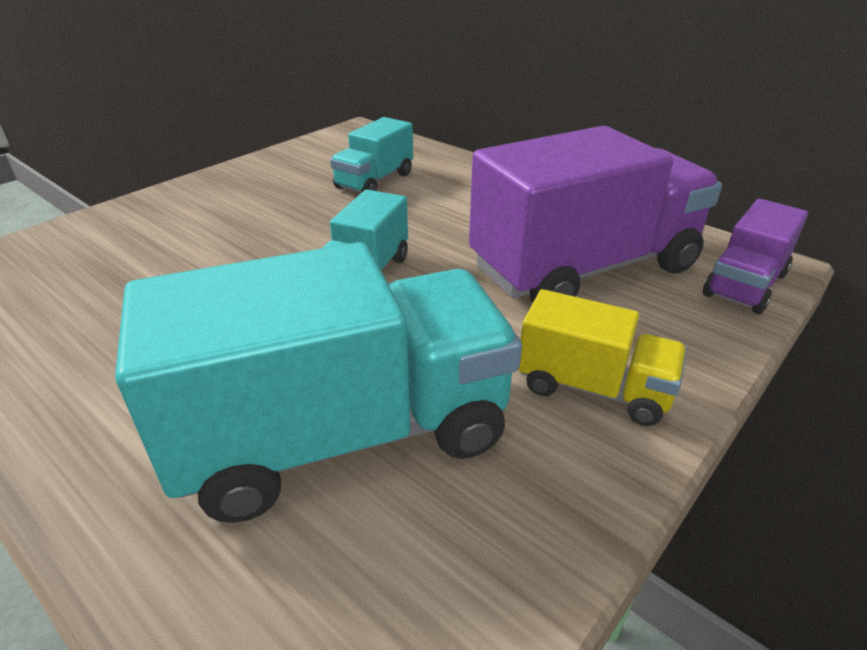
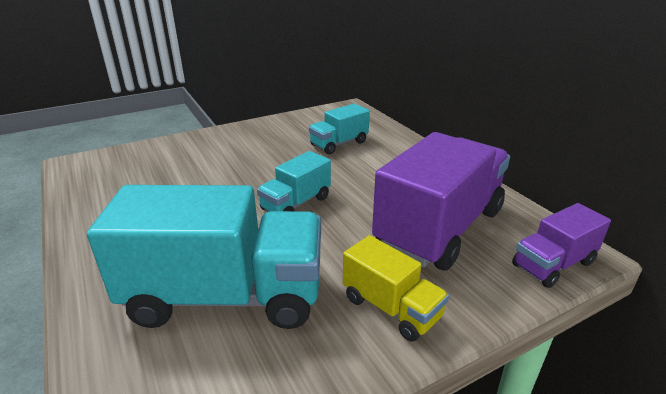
camera: 20 degrees right, 5 degrees down
(584, 268) = (439, 228): purple truck -> purple truck turned 45 degrees counterclockwise

